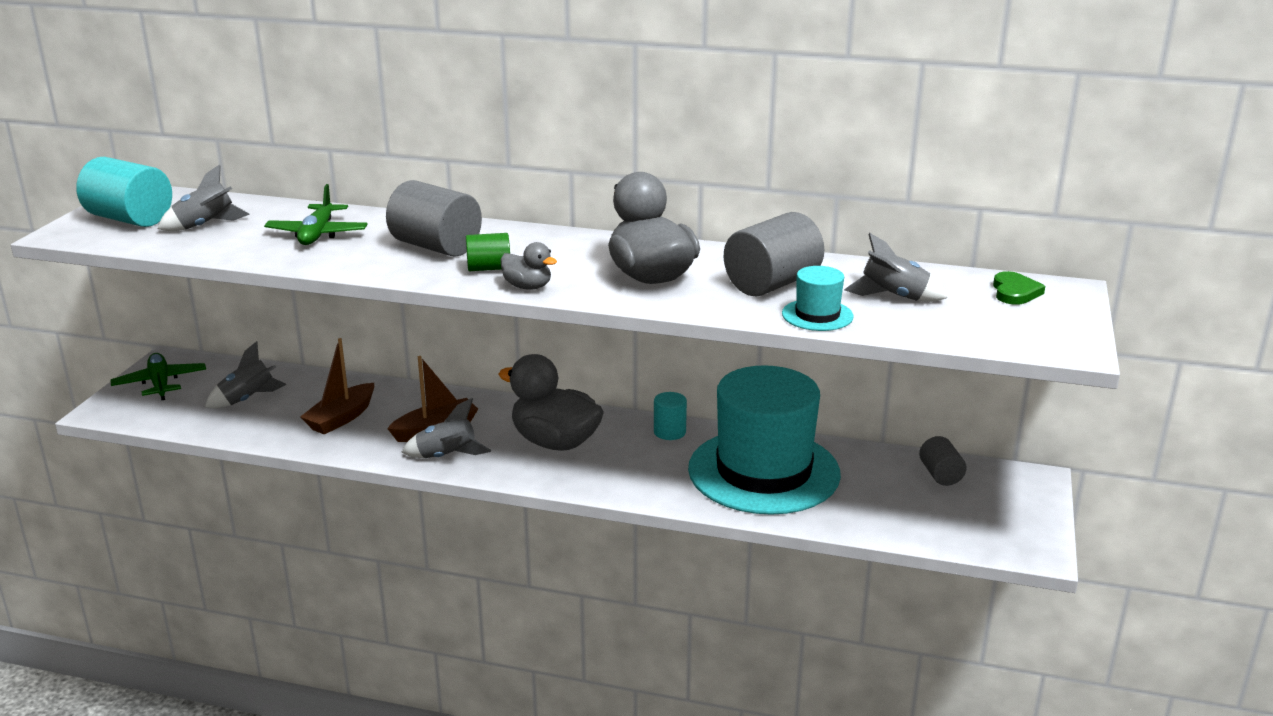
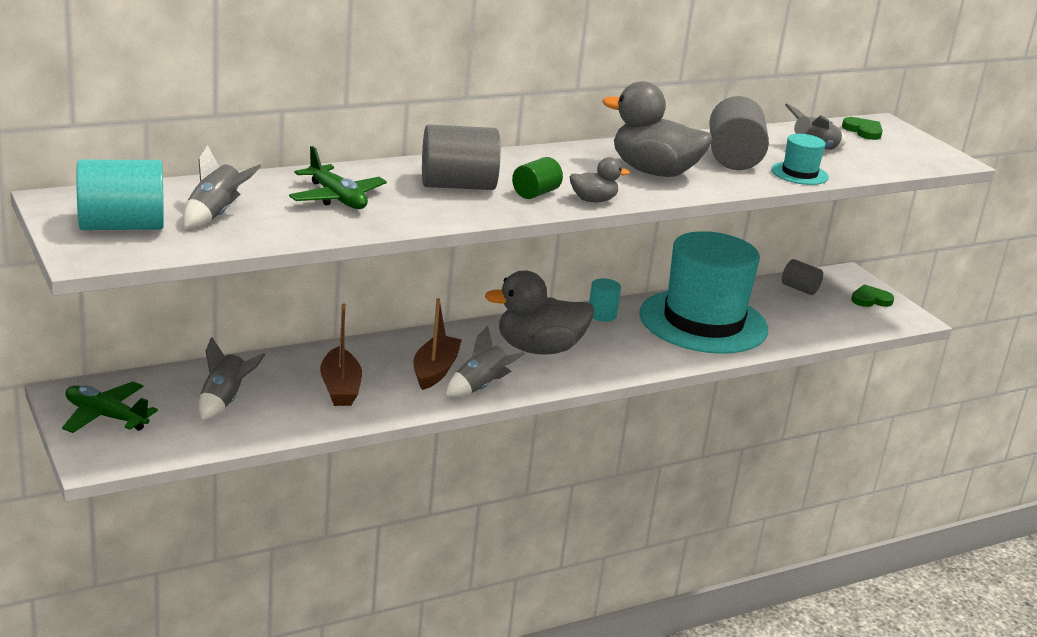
camera: 45 degrees left, 0 degrees up
(1015, 514) = (870, 299): none -> green heart

